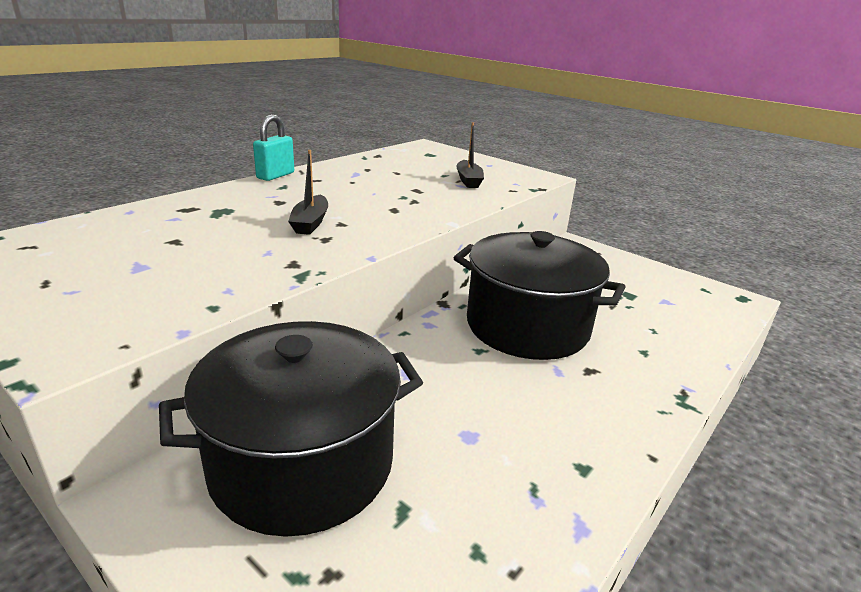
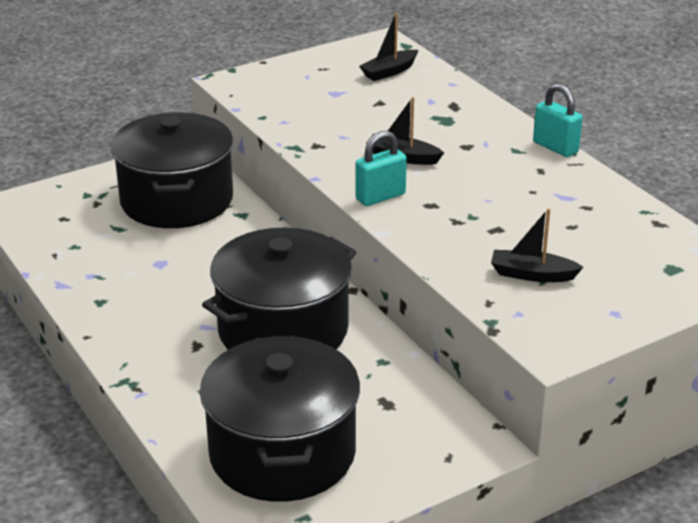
camera: 110 degrees right, 5 degrees up
(81, 241) = (389, 72): none -> black boat
(393, 227) = (380, 197): none -> turquoise padlock
(664, 304) = (282, 453): none -> black pot

